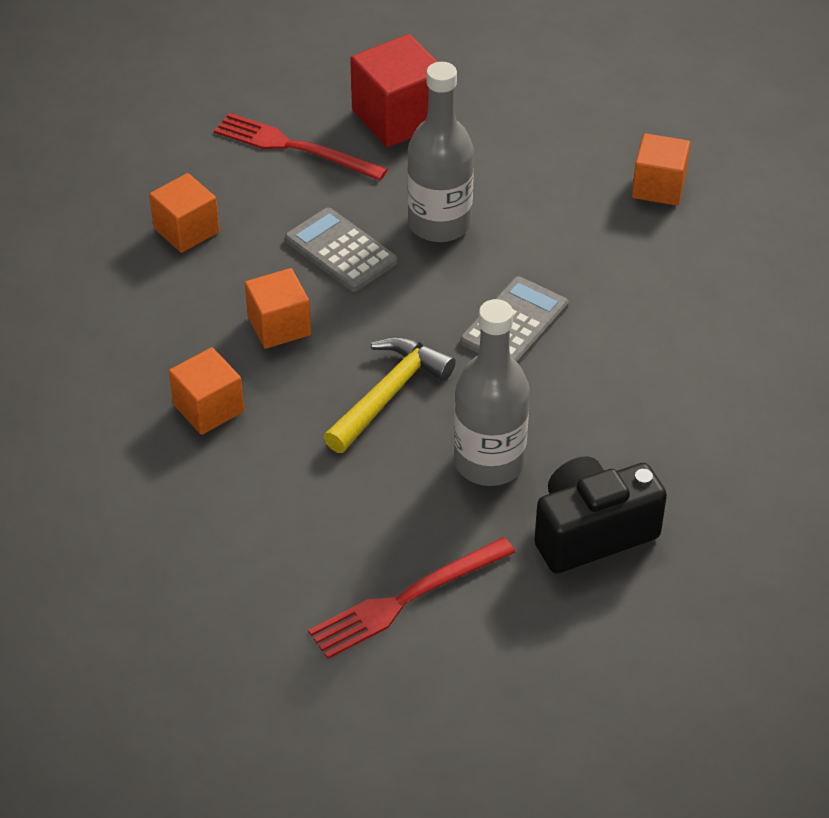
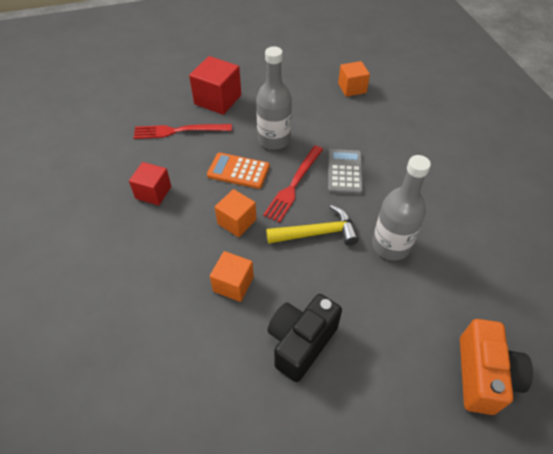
camera: 30 degrees left, 5 degrees up
(186, 230) = (153, 192): orange cube -> red cube
(340, 251) = (238, 171): grey calculator -> orange calculator
(388, 394) = (317, 233): yellow hammer -> yellow hammer turned 75 degrees clockwise
(406, 599) = (416, 343): red fork -> red fork (294, 185)
(466, 682) = (483, 375): none -> orange camera
(592, 533) = (465, 259): black camera -> black camera (301, 342)

